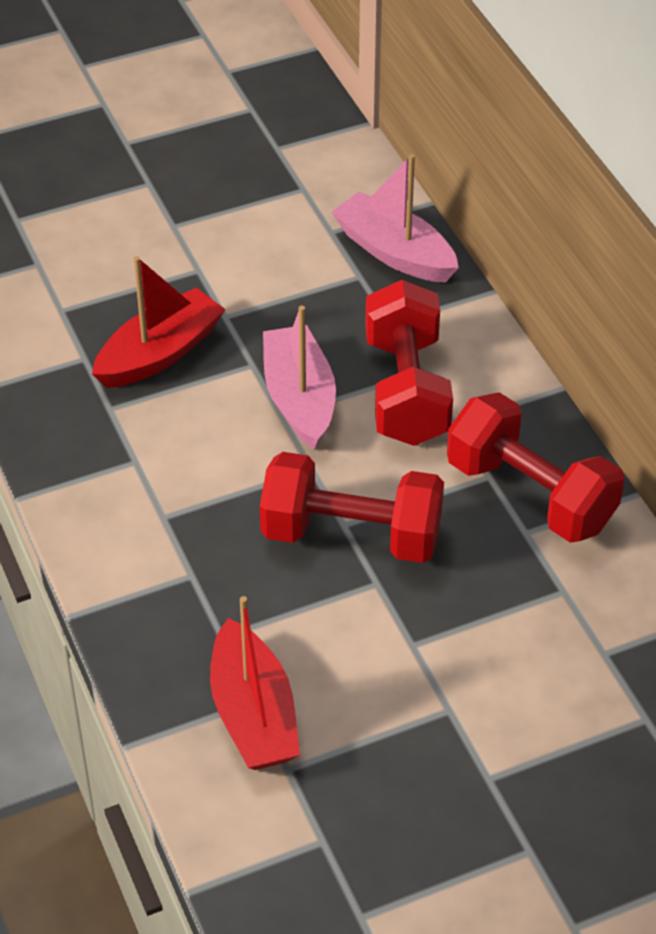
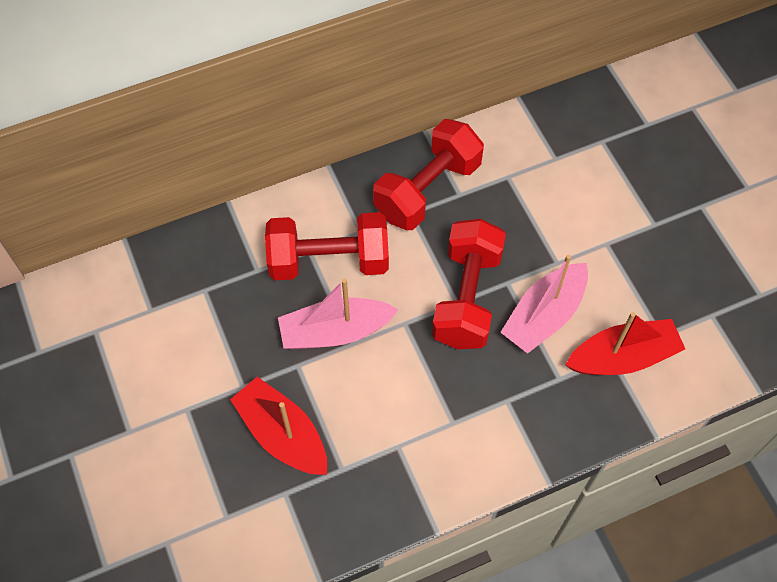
camera: 90 degrees left, 15 degrees up
(394, 252) = (180, 265): pink boat -> pink boat (544, 315)

